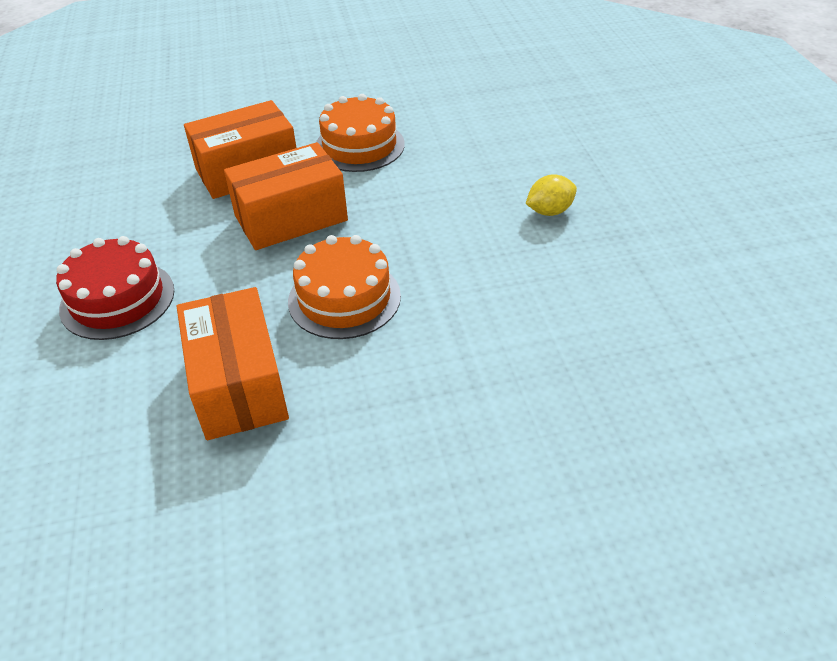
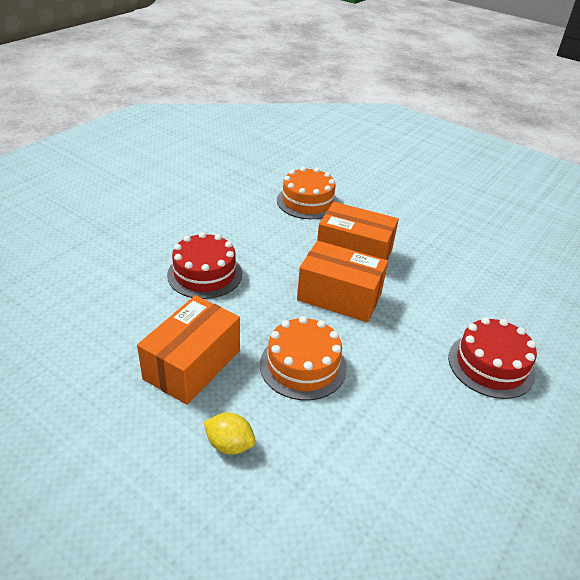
camera: 45 degrees right, 5 degrees down
(359, 146) = (437, 283): orange cake -> orange cake (307, 201)
(485, 180) = (491, 365): none -> red cake
(549, 211) = (507, 422): yellow lemon -> yellow lemon (229, 445)

